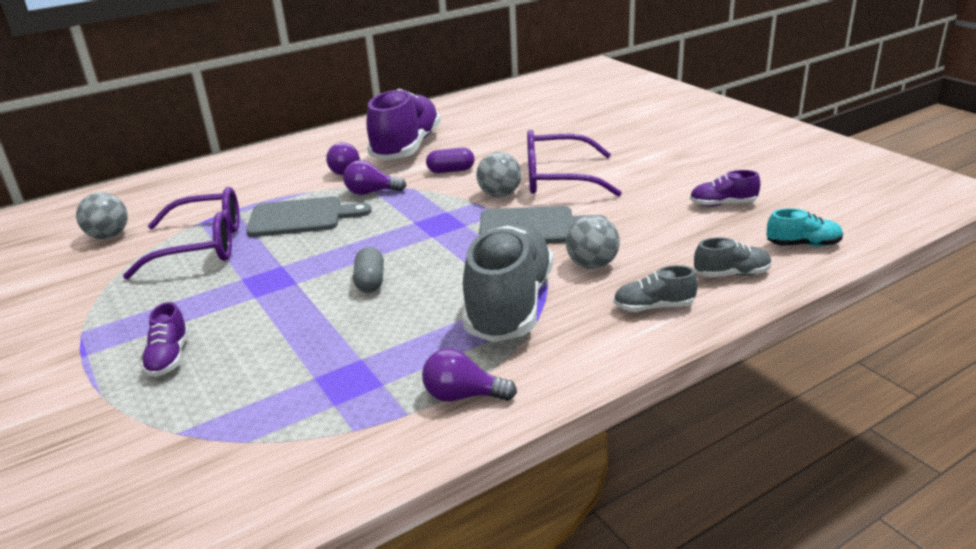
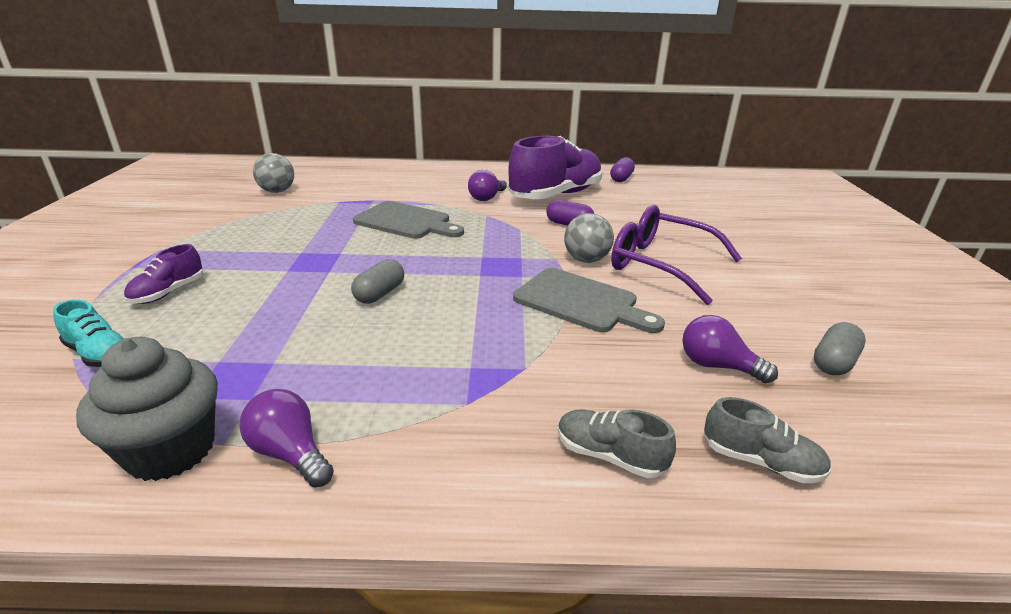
camera: 30 degrees right, 0 degrees up
(203, 246) = (316, 218): purple glasses -> none
(371, 192) = (482, 220): purple light bulb -> purple light bulb (717, 366)
(376, 434) = (171, 450): none -> grey cupcake
(444, 113) = (621, 178): none -> purple capsule
(509, 305) = (460, 373): grey shoe -> none
(592, 265) = (595, 368): grey ball -> none
(722, 204) = (833, 362): purple shoe -> grey capsule
(803, 244) = (914, 468): turquoise shoe -> turquoise shoe (99, 354)

